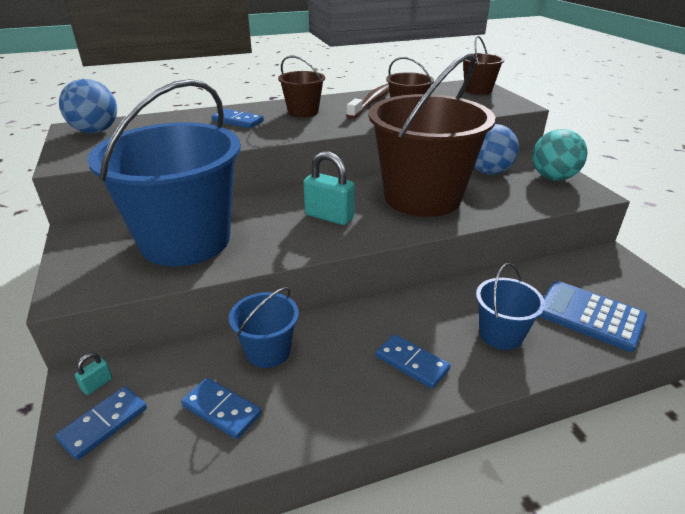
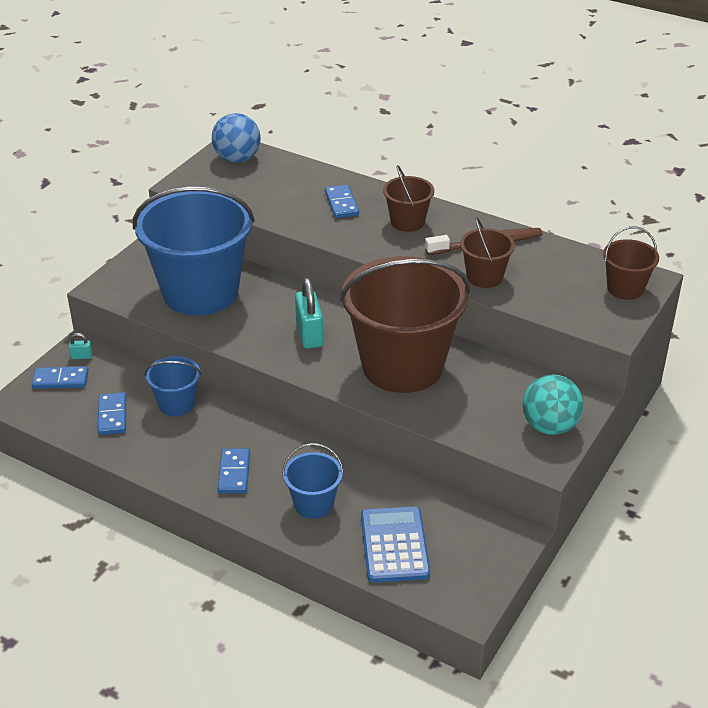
camera: 50 degrees right, 5 degrees up
(488, 172) = (508, 382): blue ball -> none

